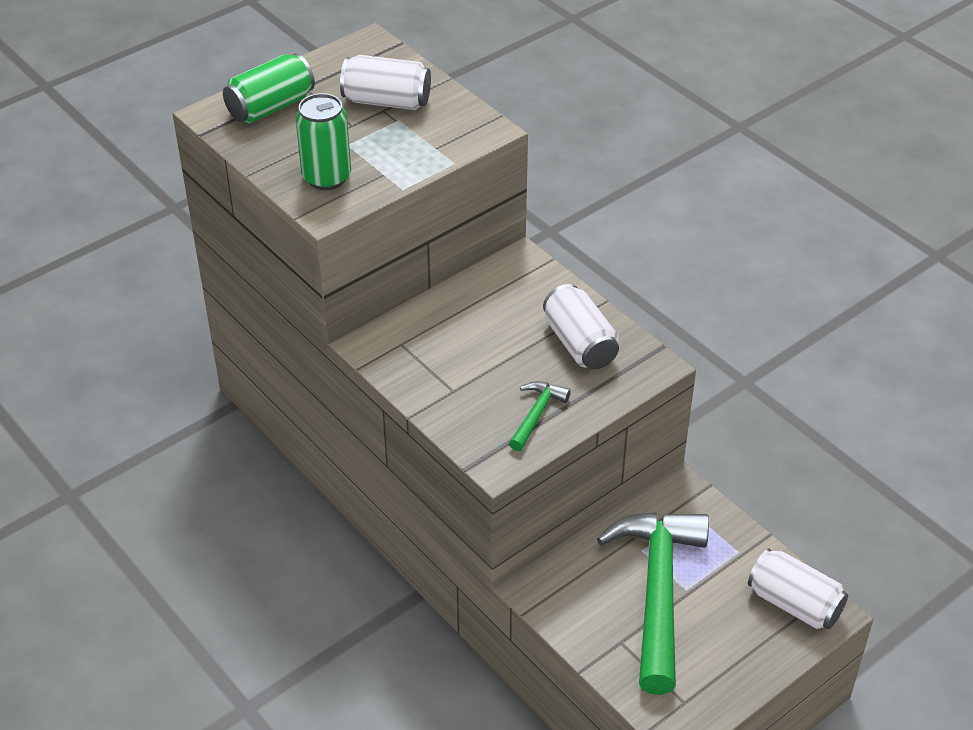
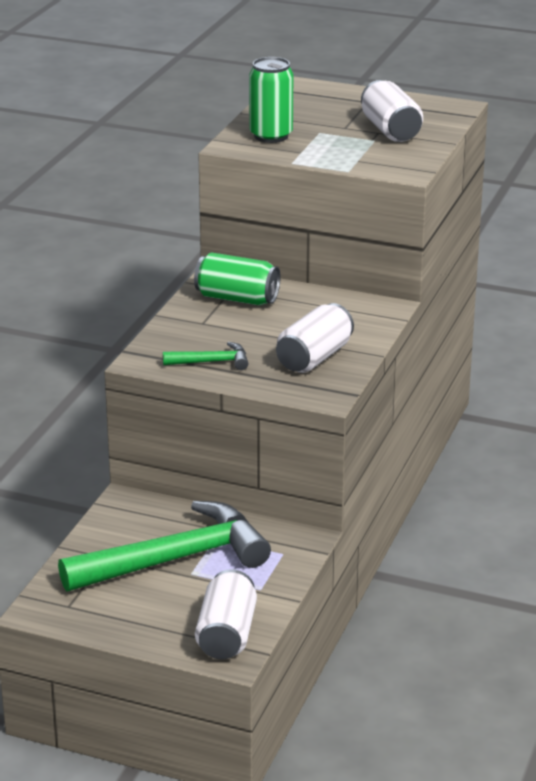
camera: 60 degrees right, 15 degrees down
(270, 107) = (327, 98): green can -> green can (237, 298)

